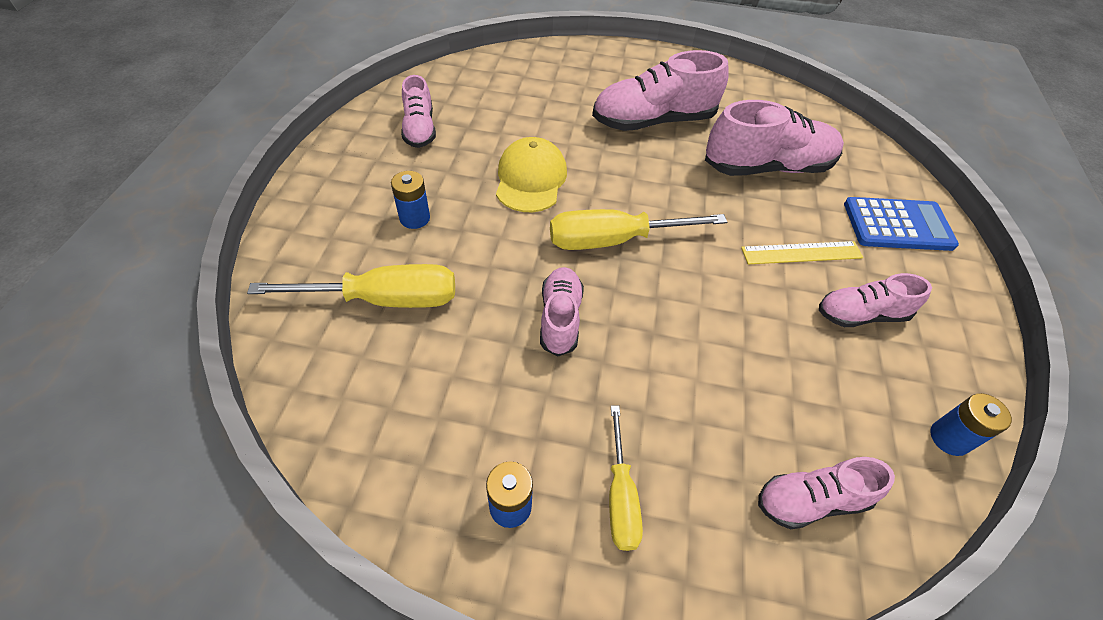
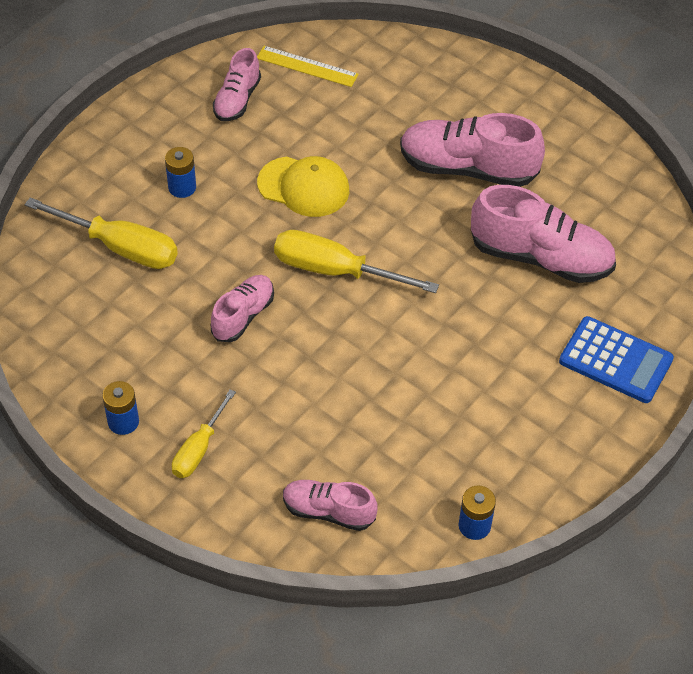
camera: 30 degrees right, 0 degrees up
(530, 179) = (304, 187): yellow cap -> yellow cap turned 75 degrees clockwise
(801, 253) = (494, 347): yellow ruler -> yellow ruler (307, 66)
(861, 314) = (496, 416): pink shoe -> none

